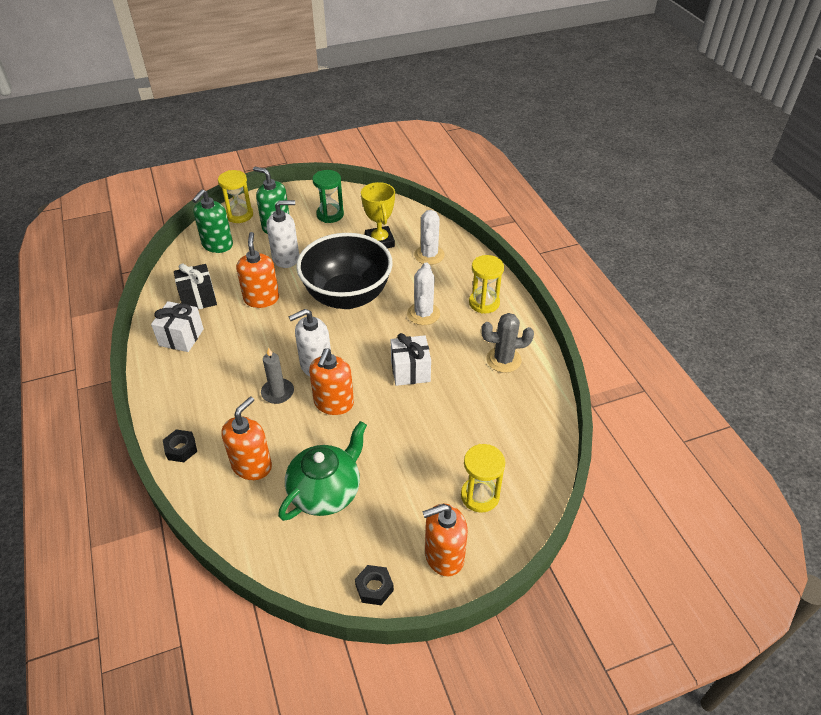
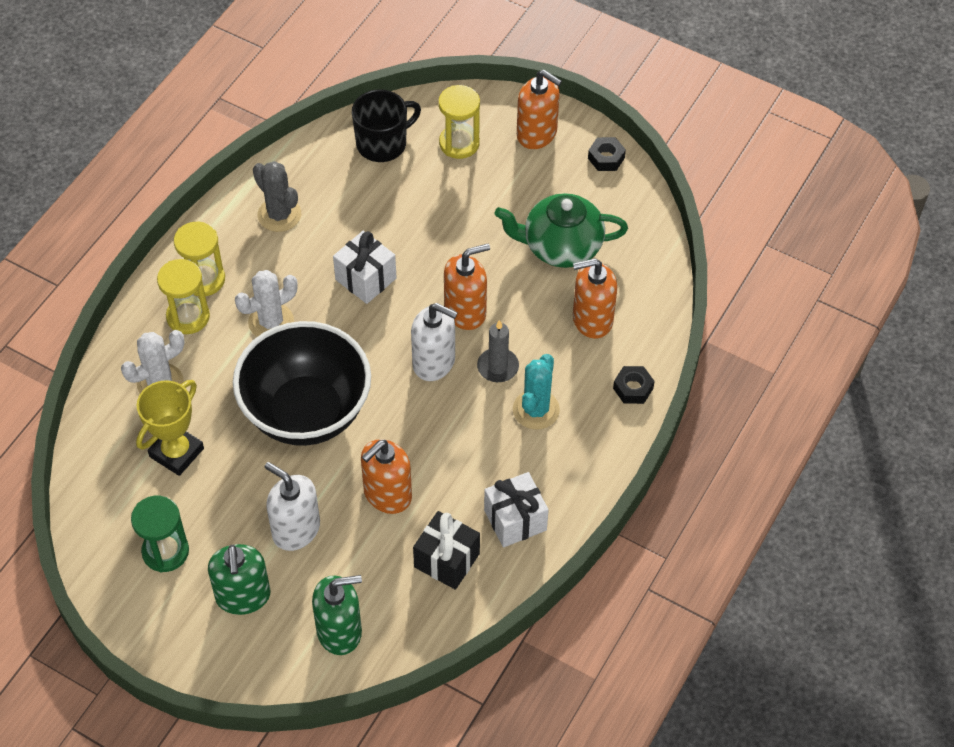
camera: 130 degrees left, 10 degrees up
(229, 391) = (536, 410): none -> turquoise cactus
(239, 215) = (257, 663): yellow hourglass -> yellow hourglass (188, 317)
(520, 449) = (383, 143): none -> black mug

